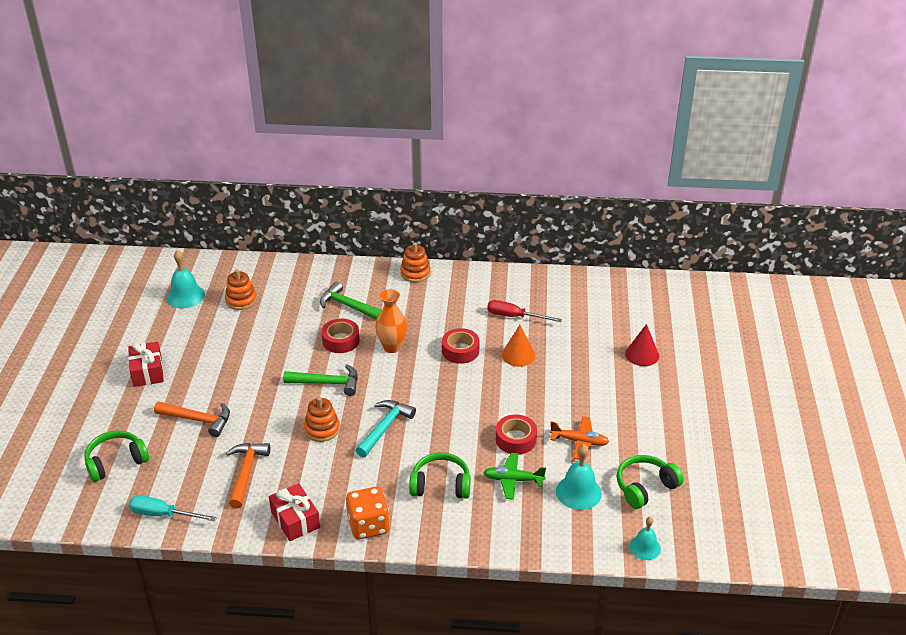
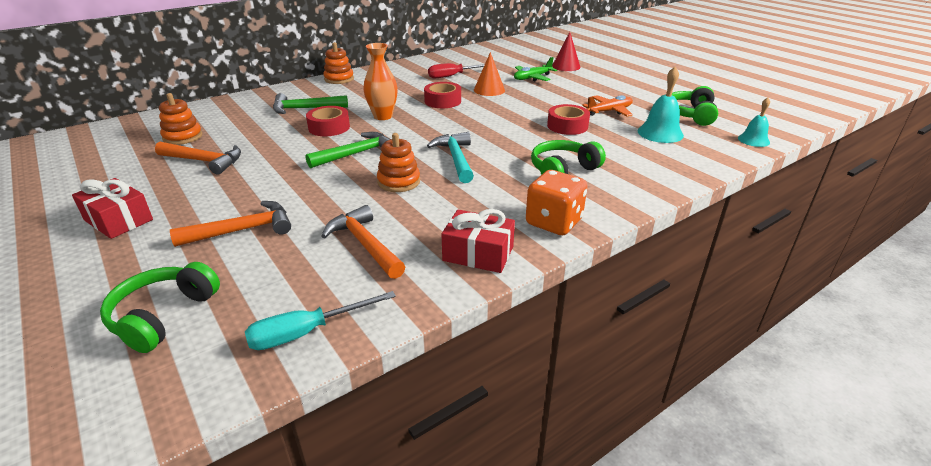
camera: 40 degrees left, 5 degrees down
(186, 296) = (106, 153): turquoise bell -> none
(231, 337) = (204, 161): none -> orange hammer
(513, 480) = (608, 145): green plane -> green plane (532, 78)

